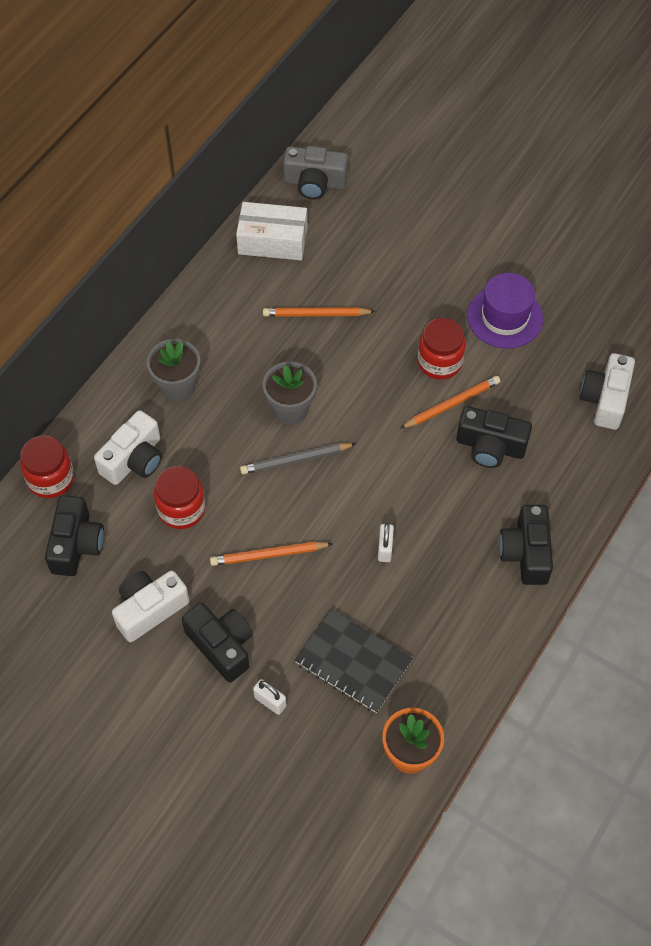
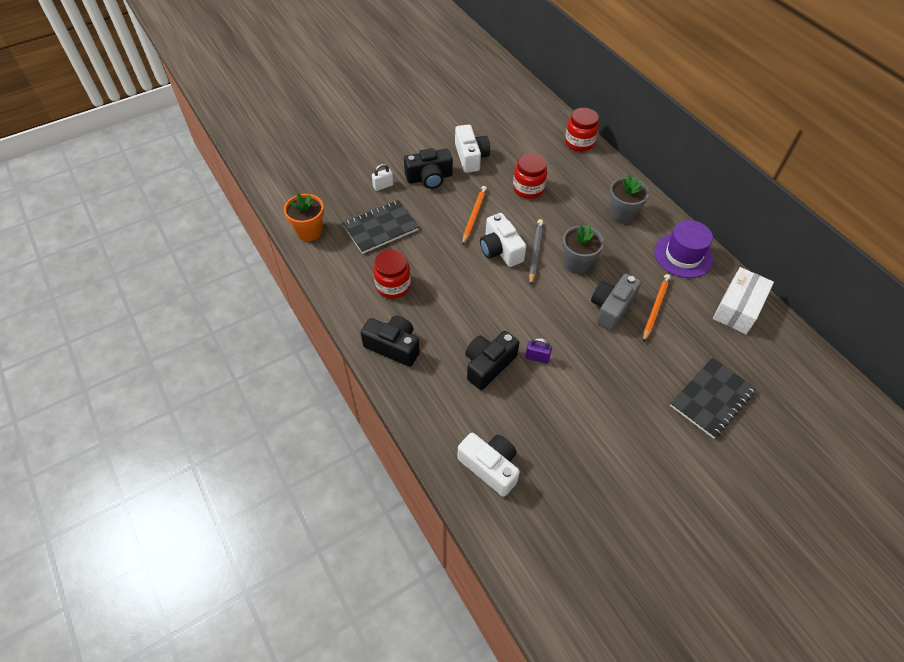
camera: 115 degrees right, 5 degrees down
(76, 544) = (529, 141): black camera -> none
(134, 459) = (575, 179): white camera -> white camera (500, 250)
(315, 183) = (796, 358): grey camera -> grey camera (611, 308)
(385, 549) = (444, 272): white padlock -> none
(408, 240) = (712, 398): none -> black notebook
(439, 362) = (578, 366): red jar -> red jar (393, 286)
(452, 404) = (537, 357): orange pencil -> purple padlock
(505, 317) = (604, 432): purple hat -> purple hat (683, 255)

